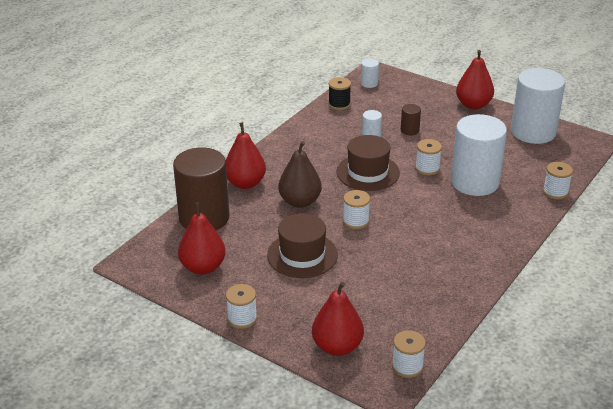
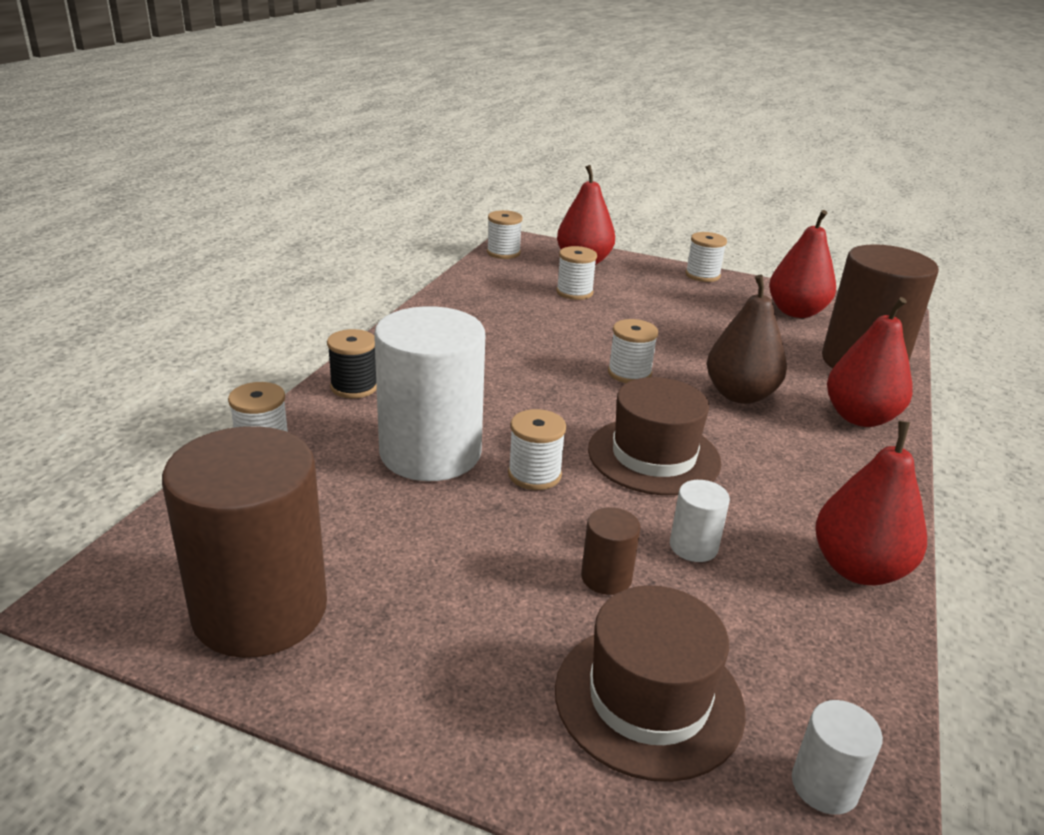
camera: 165 degrees right, 5 degrees down
(302, 255) = (680, 330): brown hat -> brown hat (649, 698)
(339, 104) = (848, 657): black spool -> black spool (354, 387)
(361, 302) = (574, 292): none -> white spool
(473, 105) = (434, 712): red pear -> red pear (858, 569)
(533, 132) = (260, 610): white cylinder -> brown cylinder

